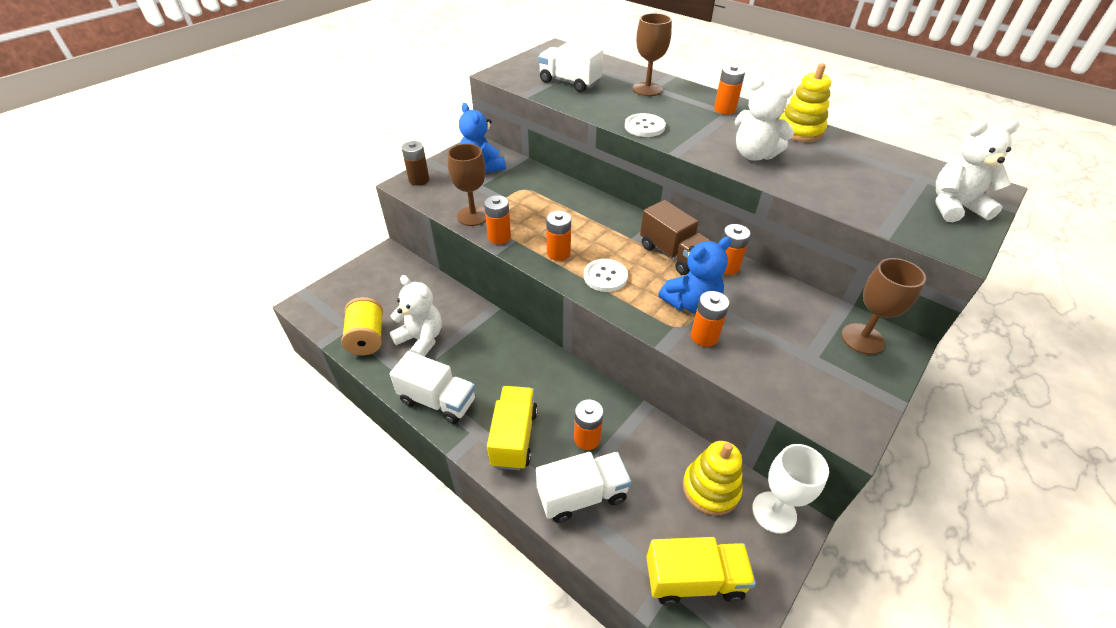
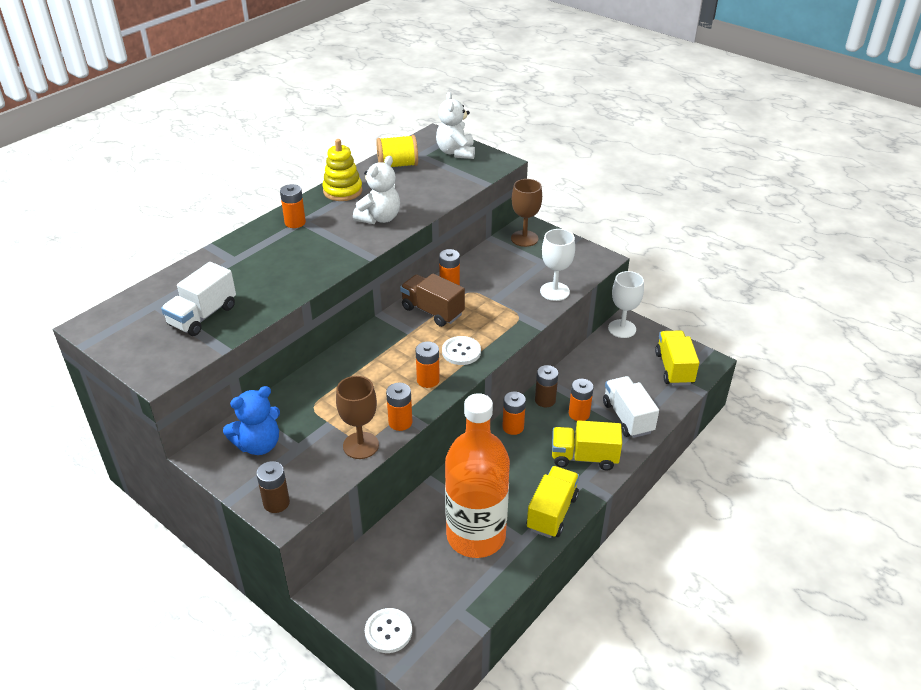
camera: 90 degrees left, 5 degrees down
(367, 338) = (474, 585): yellow spool -> yellow spool (398, 165)
(421, 340) = (476, 536): white teddy bear -> orange bottle
(438, 401) = (552, 512): white truck -> yellow truck
(609, 404) = (545, 400): none -> brown battery
(644, 127) = (320, 270): white button -> white button (388, 631)
(647, 89) = (238, 263): brown goblet -> none
(673, 254) = (432, 311): brown truck -> brown truck turned 105 degrees counterclockwise
(691, 304) = (493, 307): blue teddy bear -> none
(704, 336) = (528, 305): orange battery -> orange battery (513, 427)
(710, 488) = (610, 354): yellow stacking toy -> none
(743, 366) = (554, 291): none -> white goblet

